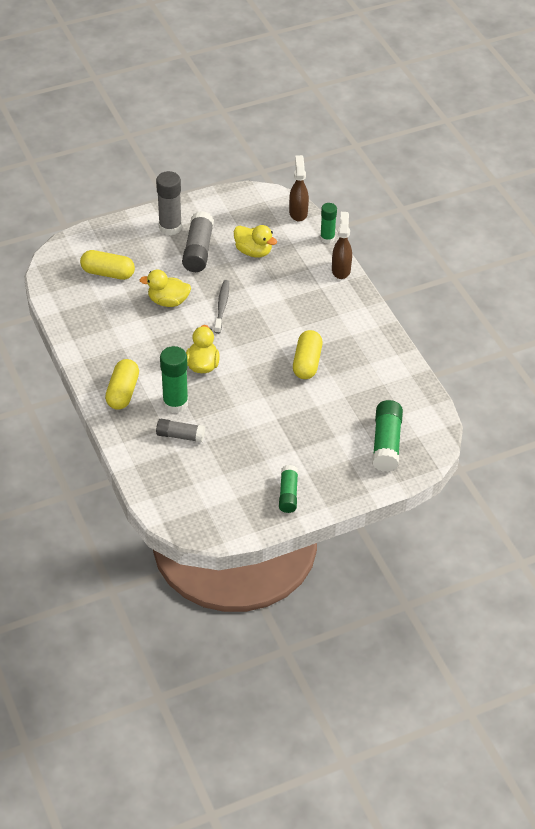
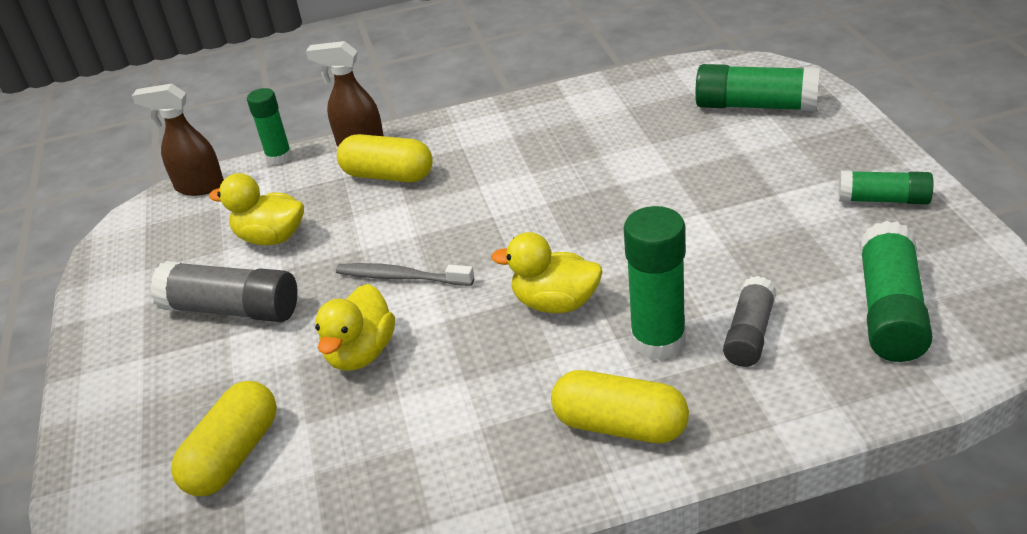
camera: 75 degrees left, 10 degrees down
(170, 227) = (142, 351): grey glue stick -> none
(197, 488) = (890, 310): none -> green glue stick
(253, 251) = (271, 238): yellow duck -> yellow duck turned 120 degrees counterclockwise
(307, 363) = (569, 179): yellow capsule -> yellow capsule (388, 175)

